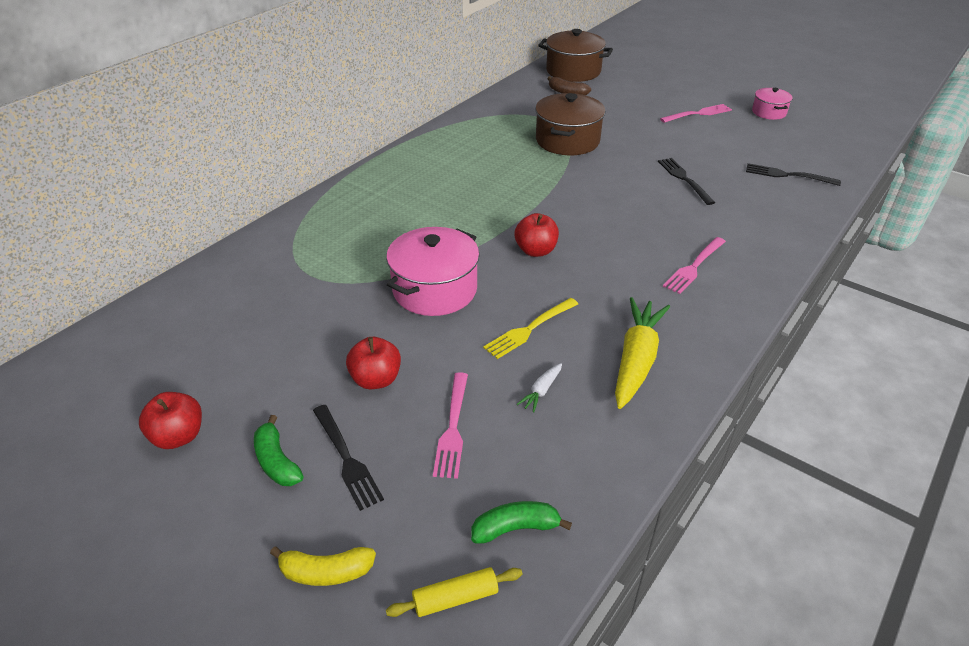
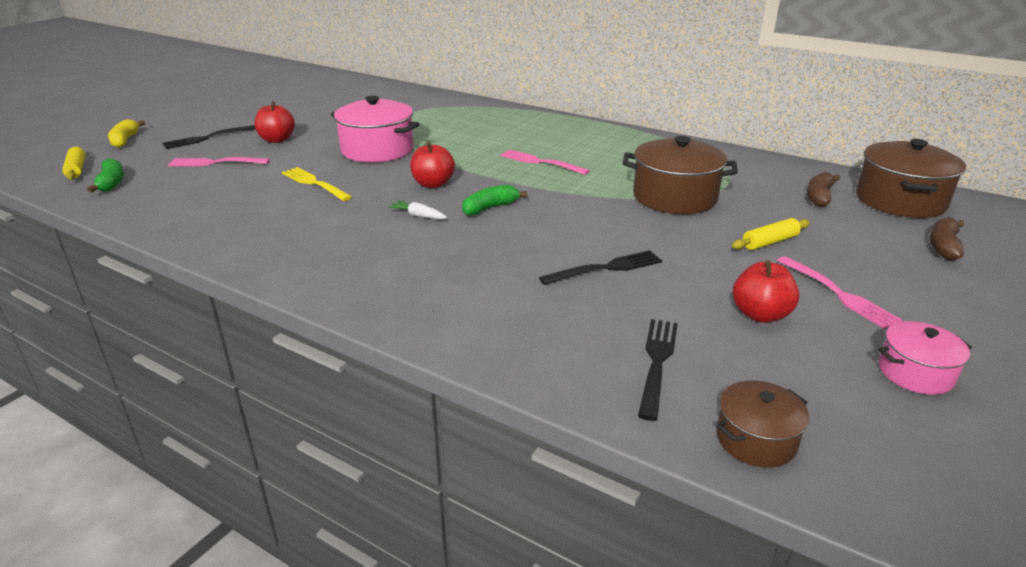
camera: 85 degrees right, 10 degrees down
(178, 436) = (252, 102): red apple -> red apple (760, 314)
(277, 461) = (217, 123): green banana -> green banana (490, 208)
(541, 391) = (236, 189): white carrot -> white carrot (418, 216)
(636, 75) = (943, 246): none -> brown banana
(636, 360) = (255, 225): yellow carrot -> none
(637, 120) = (770, 242): none -> yellow rolling pin
(694, 267) = (398, 262): pink fork -> pink fork (540, 162)
(839, 159) = (756, 440): none -> brown pot

